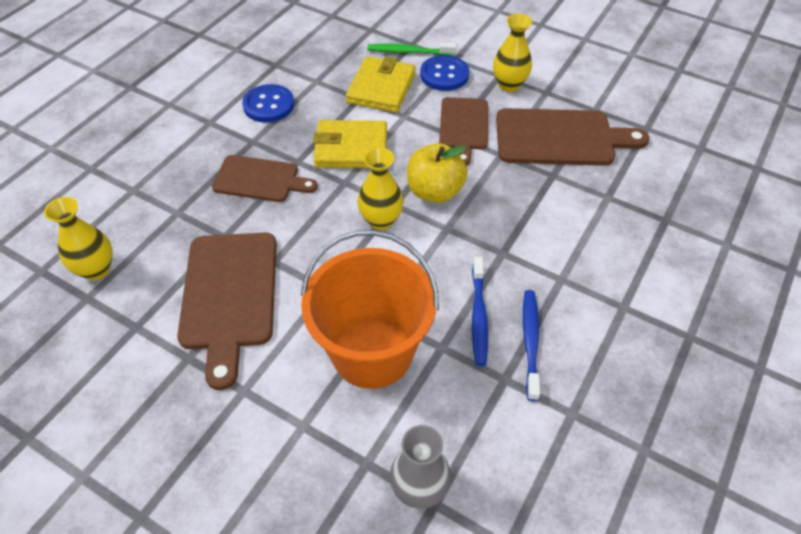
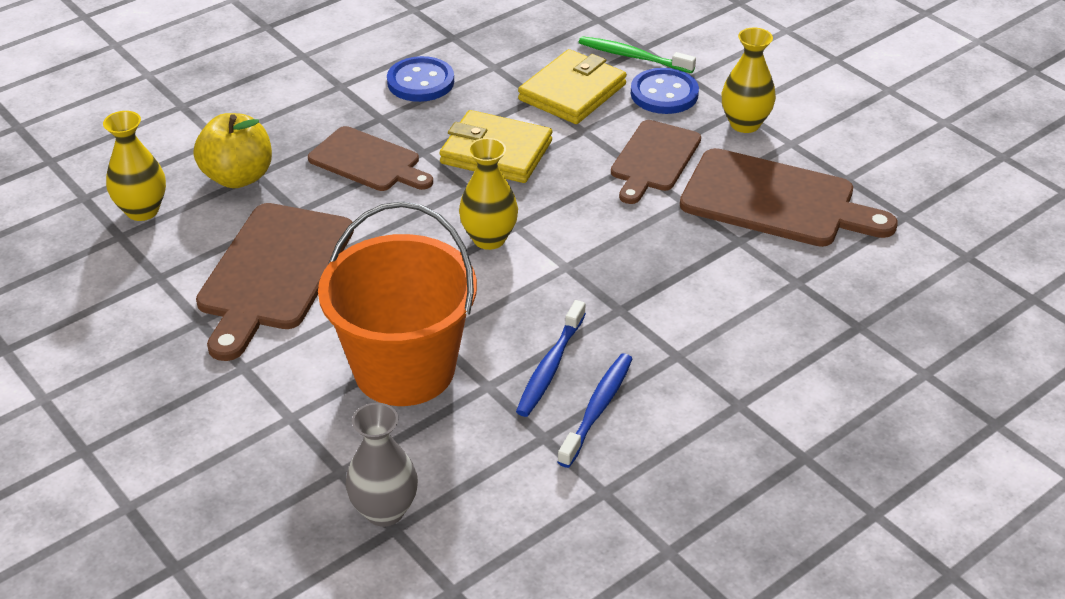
camera: 20 degrees right, 10 degrees down
(435, 192) = (573, 223): yellow apple -> yellow apple (238, 177)

